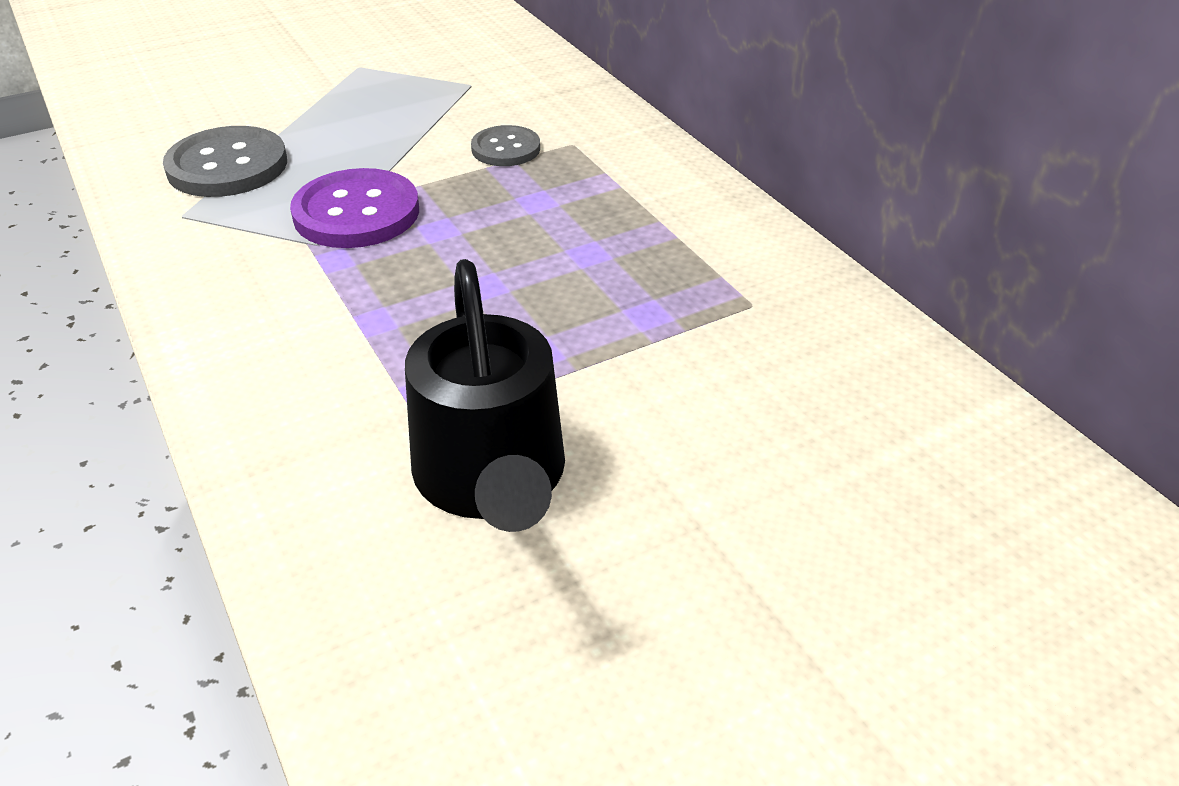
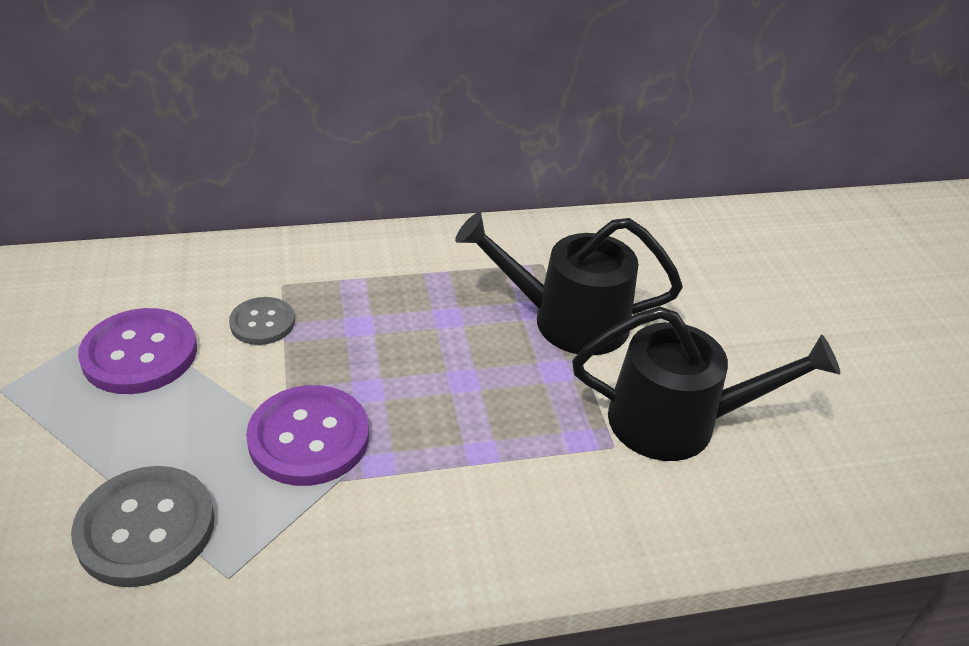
camera: 75 degrees left, 0 degrees up
(428, 106) = (140, 354): none -> purple button
(644, 347) = (568, 321): none -> black watering can

